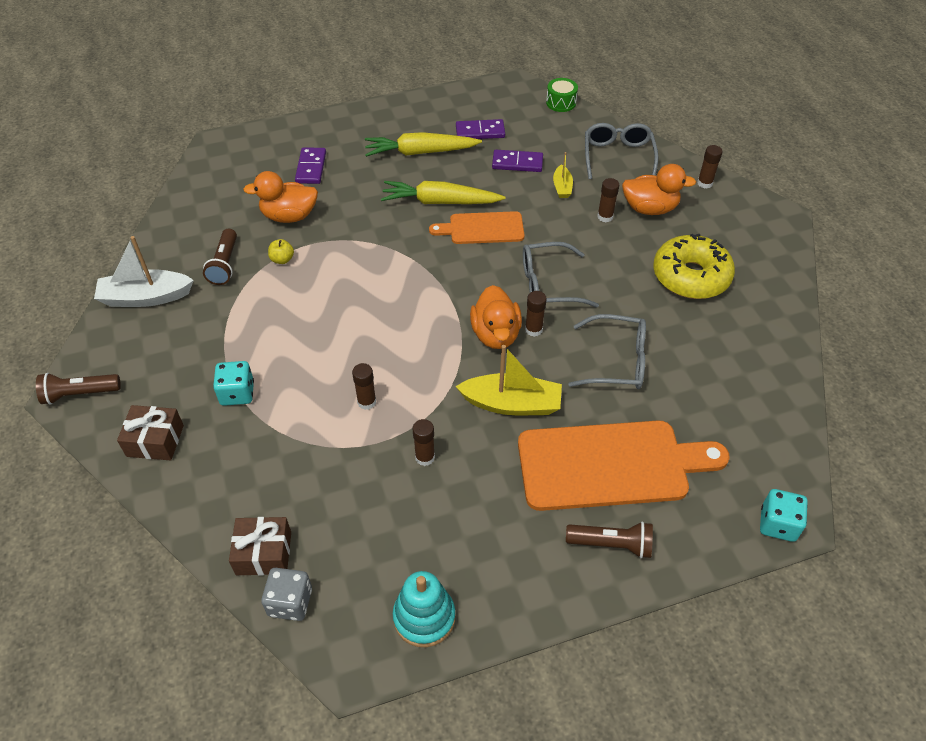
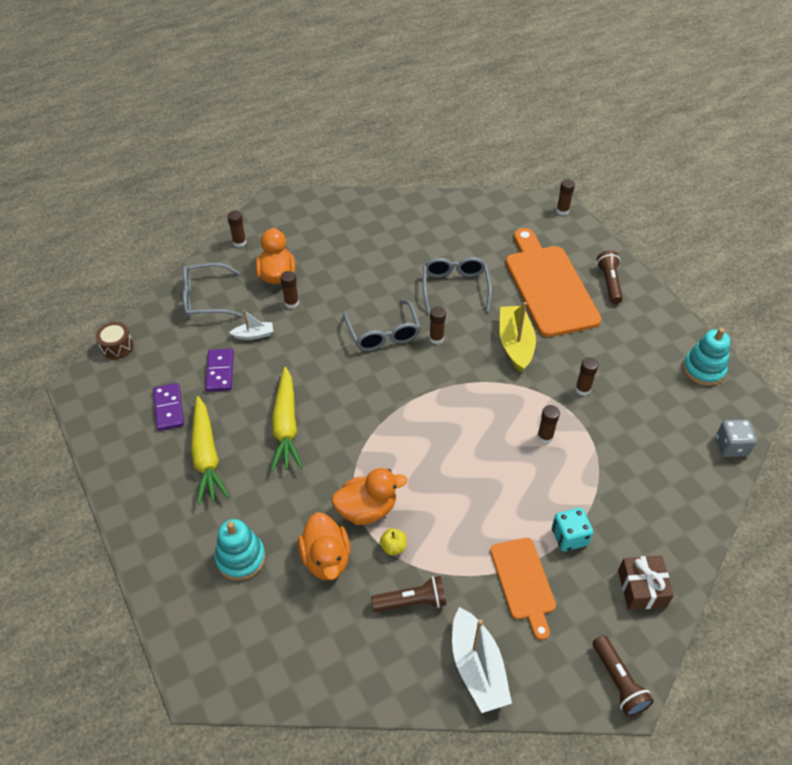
camera: 100 degrees left, 0 degrees up
(264, 553) = (704, 473): brown gift -> none
(311, 168) = (241, 558): purple domino -> turquoise stacking toy
(482, 228) = (320, 387): orange cutting board -> orange cutting board (523, 582)
(495, 334) = (448, 362): orange duck -> orange duck (367, 509)
(561, 103) = (117, 346): green drum -> brown drum
(562, 187) = (254, 335): yellow boat -> white boat
(690, 276) = (355, 250): yellow donut -> none
(777, 524) = (562, 211): turquoise dice -> brown glue stick

